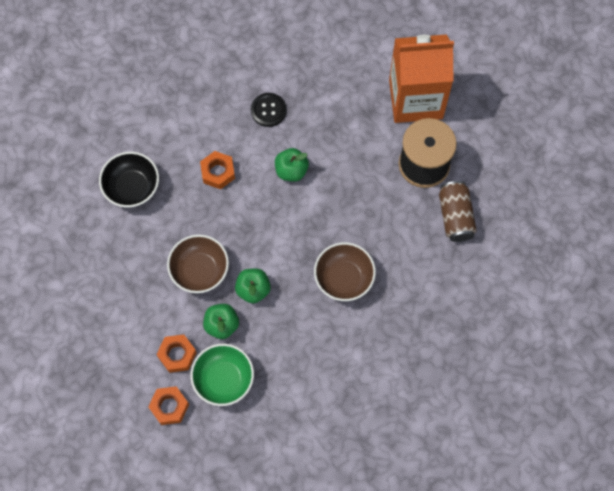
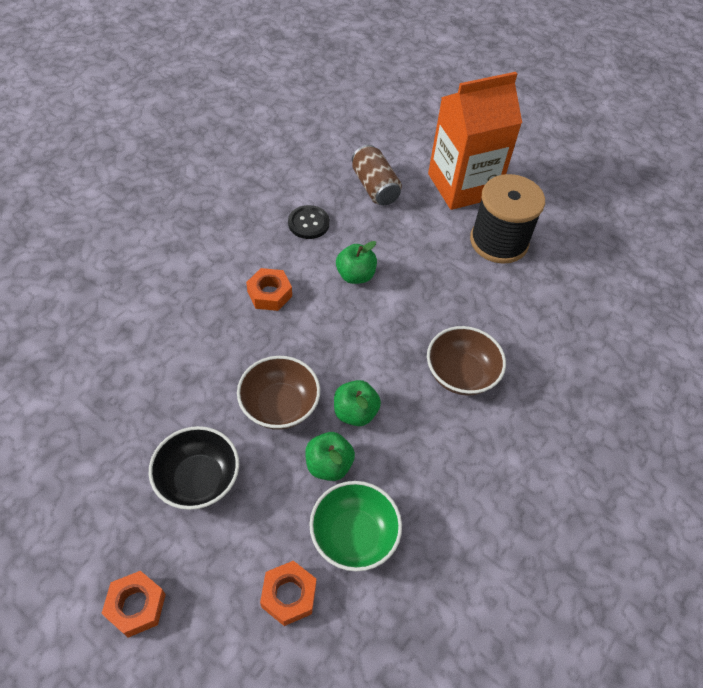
camera: 20 degrees left, 15 degrees down
(132, 187) = (167, 331): black bowl -> black bowl (198, 479)
(177, 355) = (280, 519): orange nut -> orange nut (136, 606)
(455, 216) = (556, 284): brown can -> brown can (375, 187)

